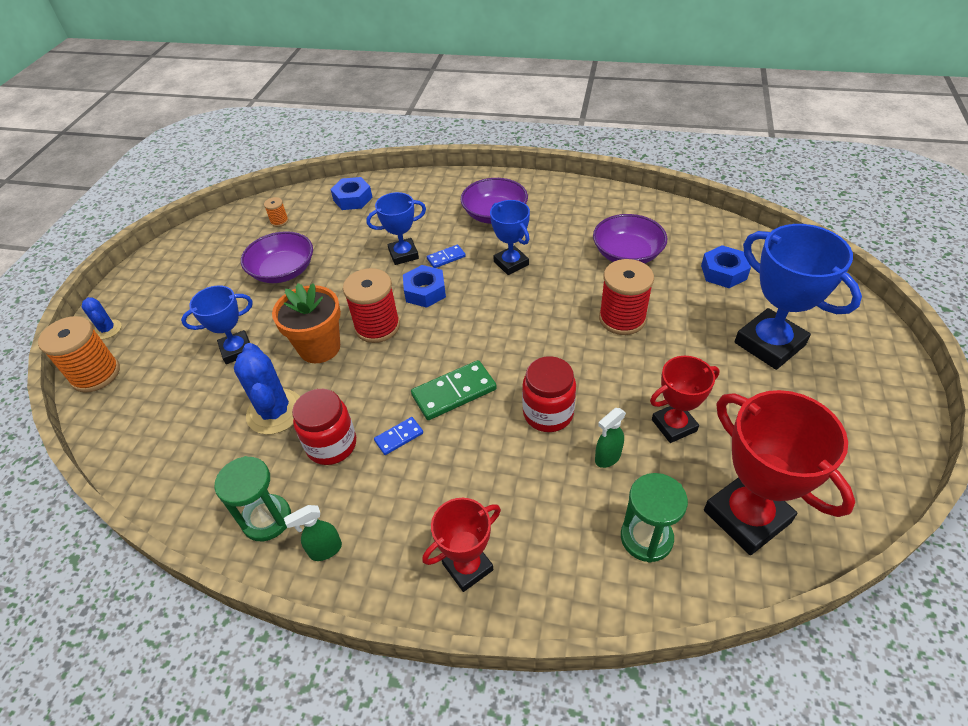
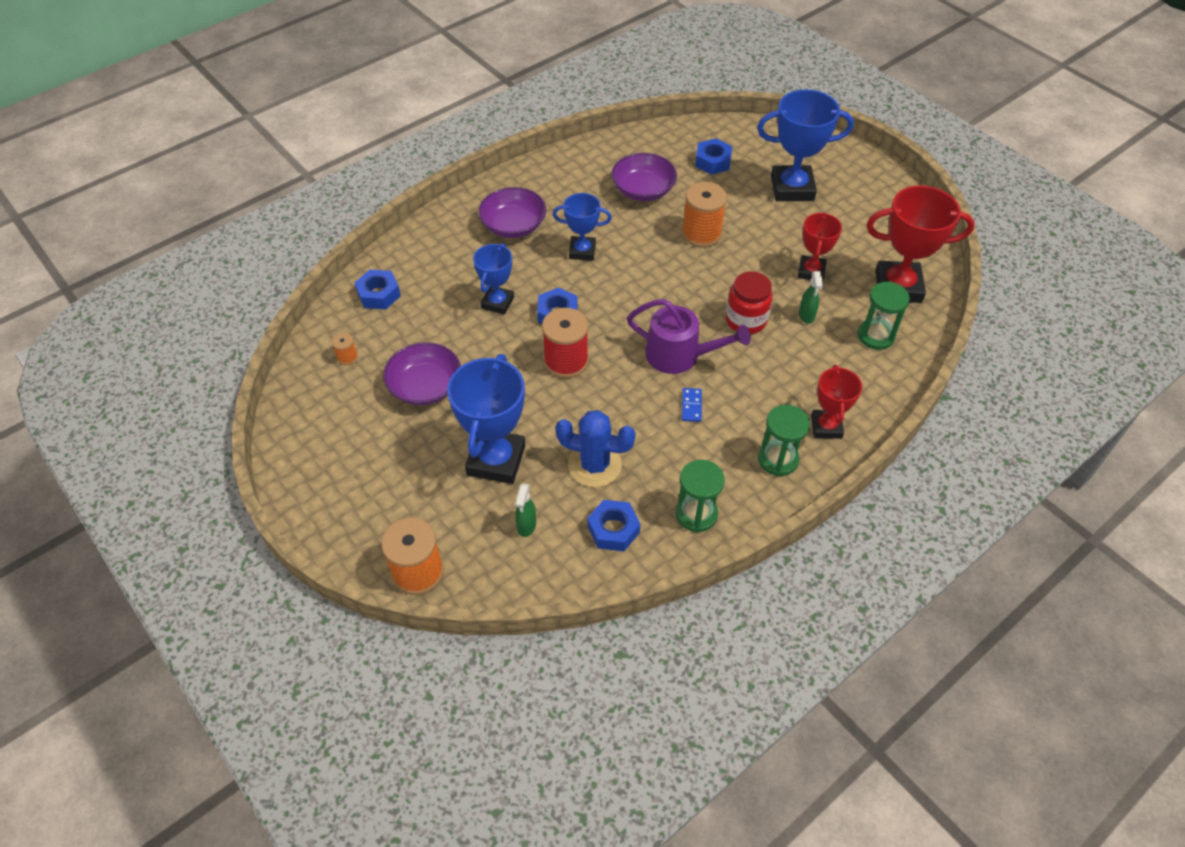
camera: 55 degrees left, 5 degrees up
(107, 329) = (361, 543): blue cactus -> none
(209, 467) = (613, 530): none -> blue nut
(237, 350) = (496, 460): blue trophy -> blue trophy, size x1.67
(319, 347) = (551, 407): orange flower pot -> none
(325, 550) = (751, 492): green spray bottle -> green spray bottle (526, 526)
(331, 445) = (662, 446): red jar -> none
(386, 547) = (778, 459): none -> green hourglass
(446, 258) = (532, 281): blue domino -> none
(454, 392) = (679, 355): green domino -> purple watering can
(622, 318) = (701, 234): red spool -> orange spool

